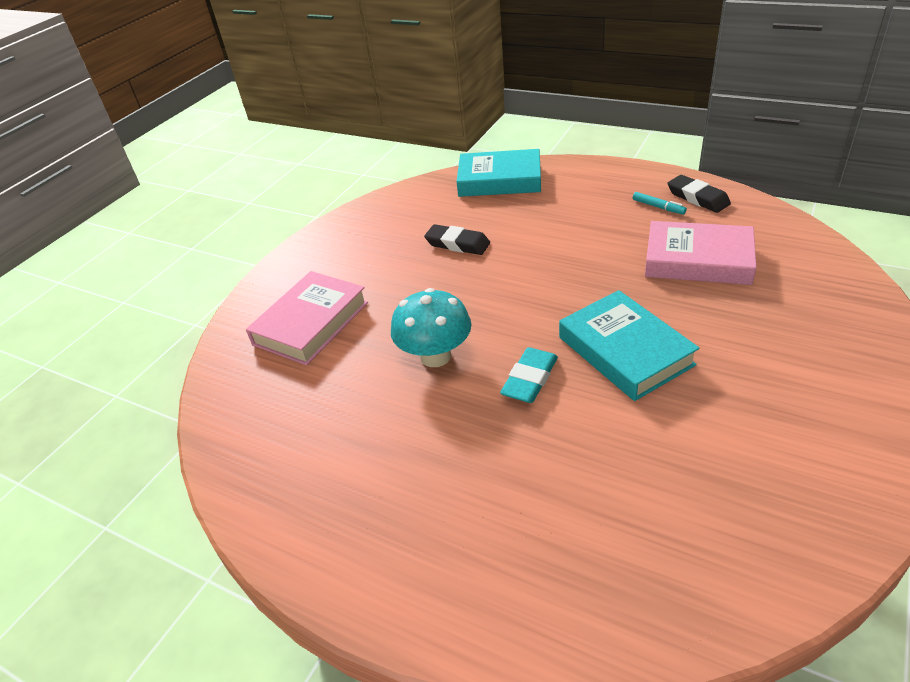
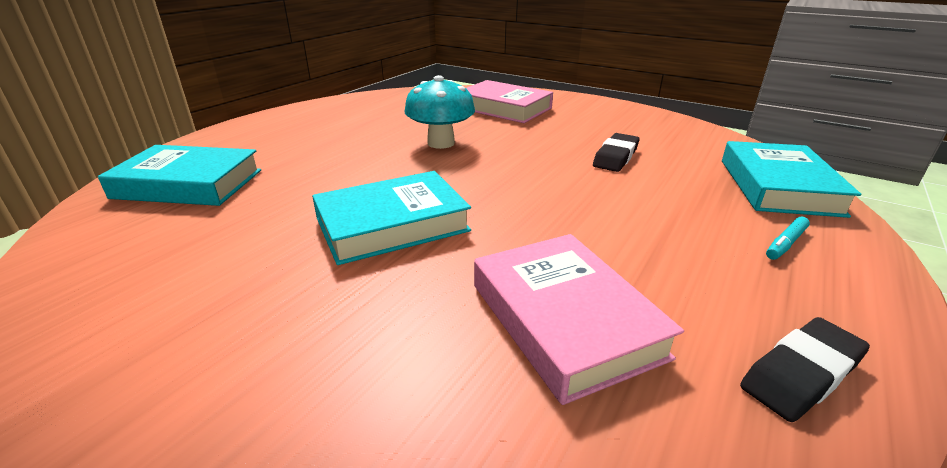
camera: 90 degrees right, 10 degrees down
(529, 379) = (386, 175): turquoise eraser -> none
(600, 553) = (188, 184): none -> turquoise book
(658, 207) = (742, 311): turquoise marker -> turquoise marker (785, 243)
(698, 260) = (564, 319): pink book -> pink book turned 45 degrees counterclockwise

